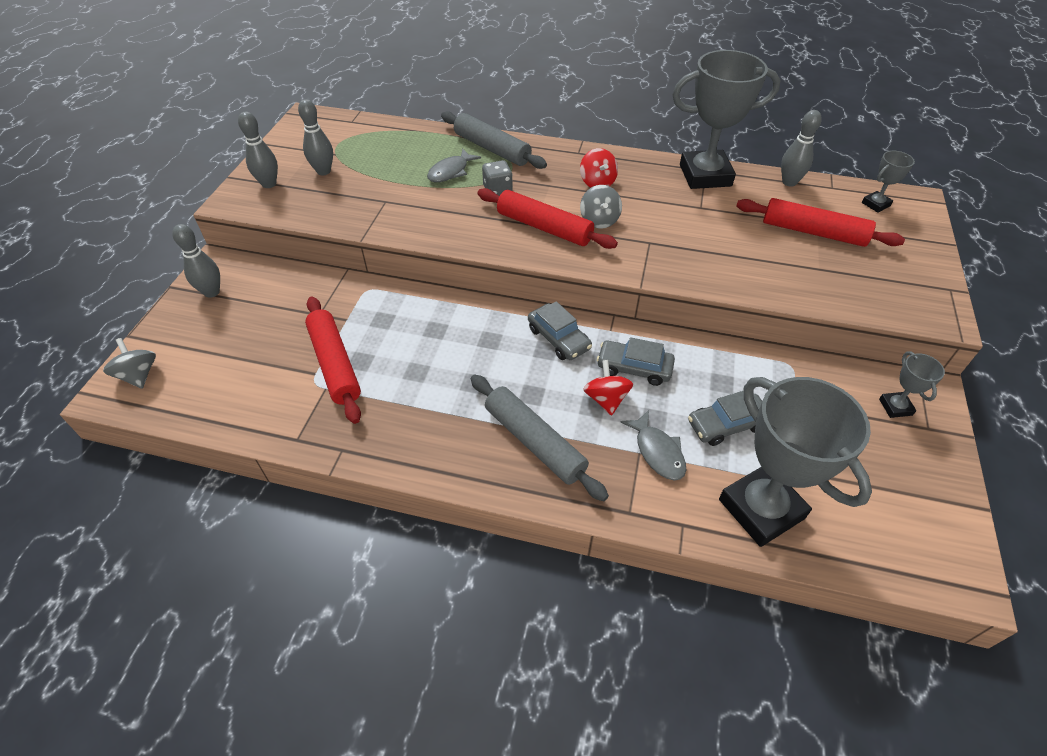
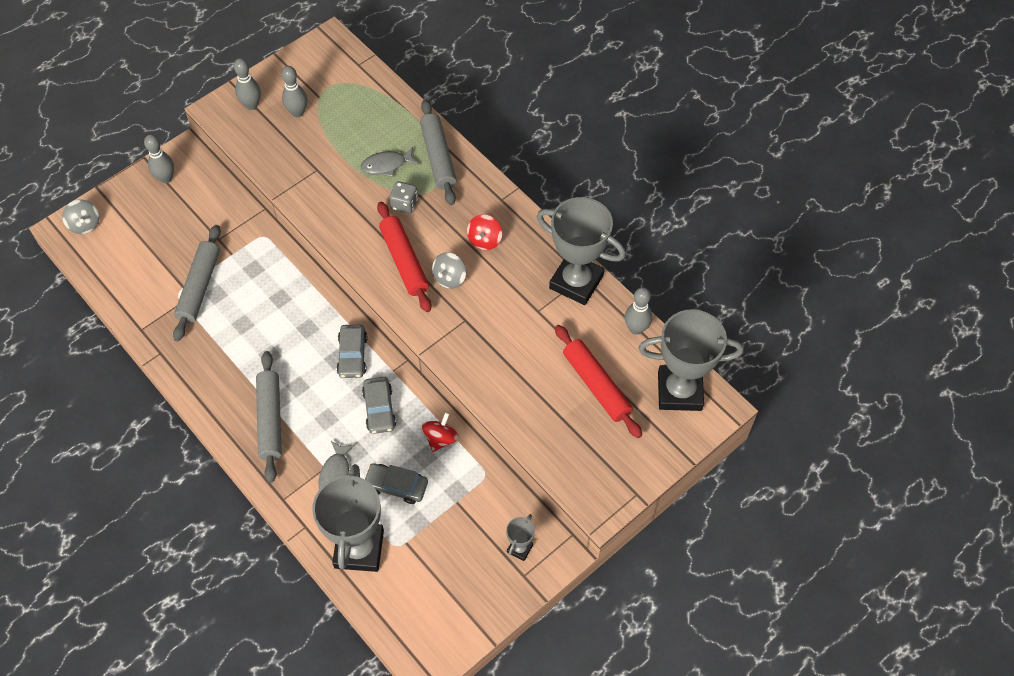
camera: 35 degrees right, 10 degrees up
(139, 375) = (85, 224): grey spinning top -> grey spinning top turned 150 degrees clockwise
(335, 364) = (199, 287): red rolling pin -> grey rolling pin
(606, 399) = (340, 419): red spinning top -> red spinning top (440, 438)
(634, 368) = (379, 409): grey car -> grey car turned 150 degrees counterclockwise
(875, 204) = (679, 391): grey trophy -> grey trophy, size x2.24

